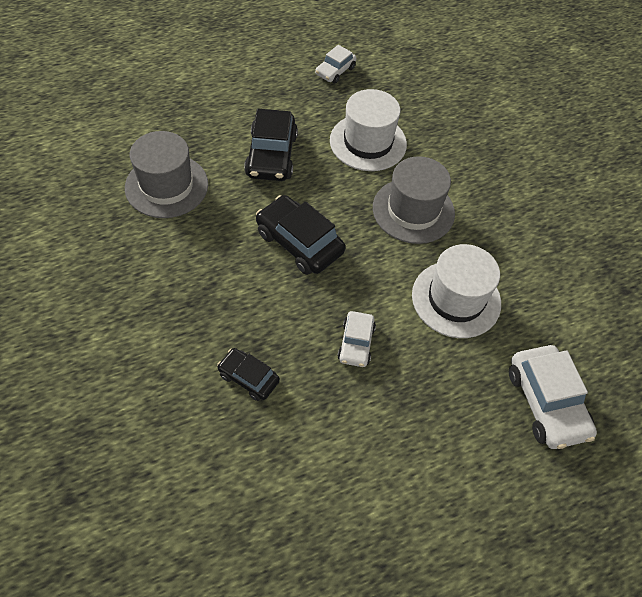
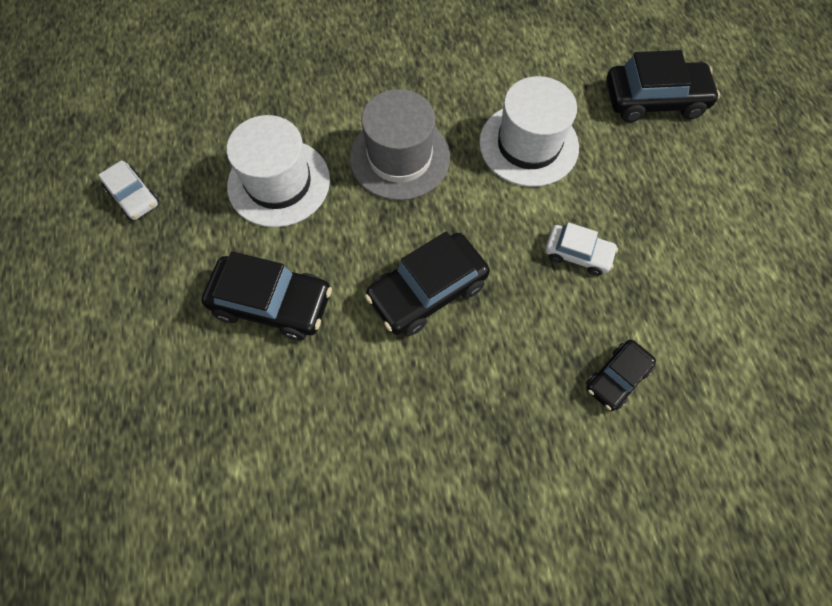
camera: 75 degrees left, 10 degrees up
(166, 186) = (295, 455): grey hat -> none
(546, 402) = (654, 100): white car -> black car

